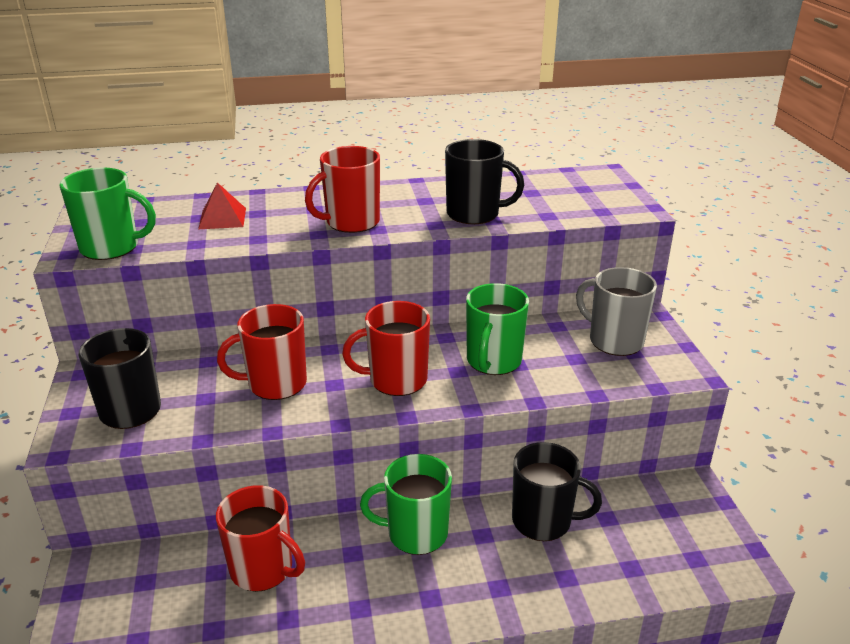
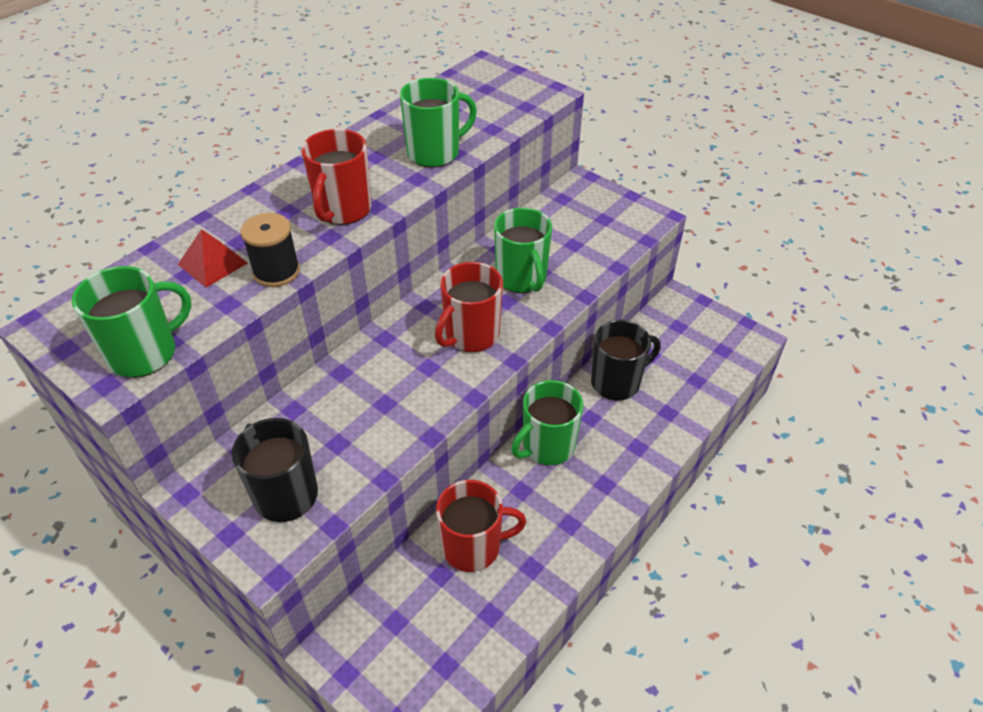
camera: 40 degrees left, 15 degrees up
(252, 239) = (276, 271): none -> black spool
(275, 384) = (380, 395): red mug -> none
(474, 214) = (435, 153): black mug -> green mug
(614, 341) = (582, 215): grey mug -> none

